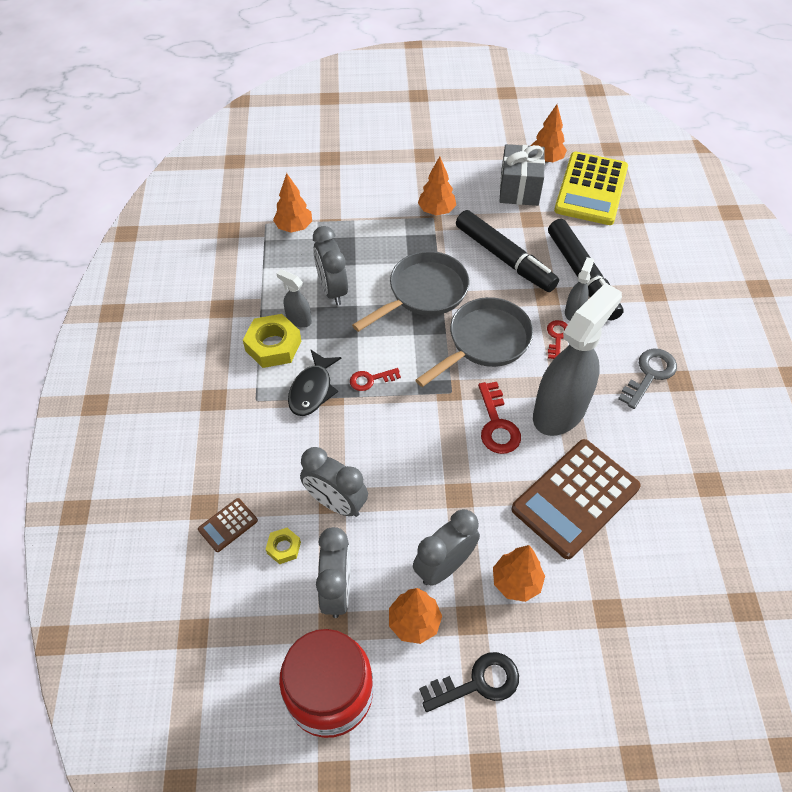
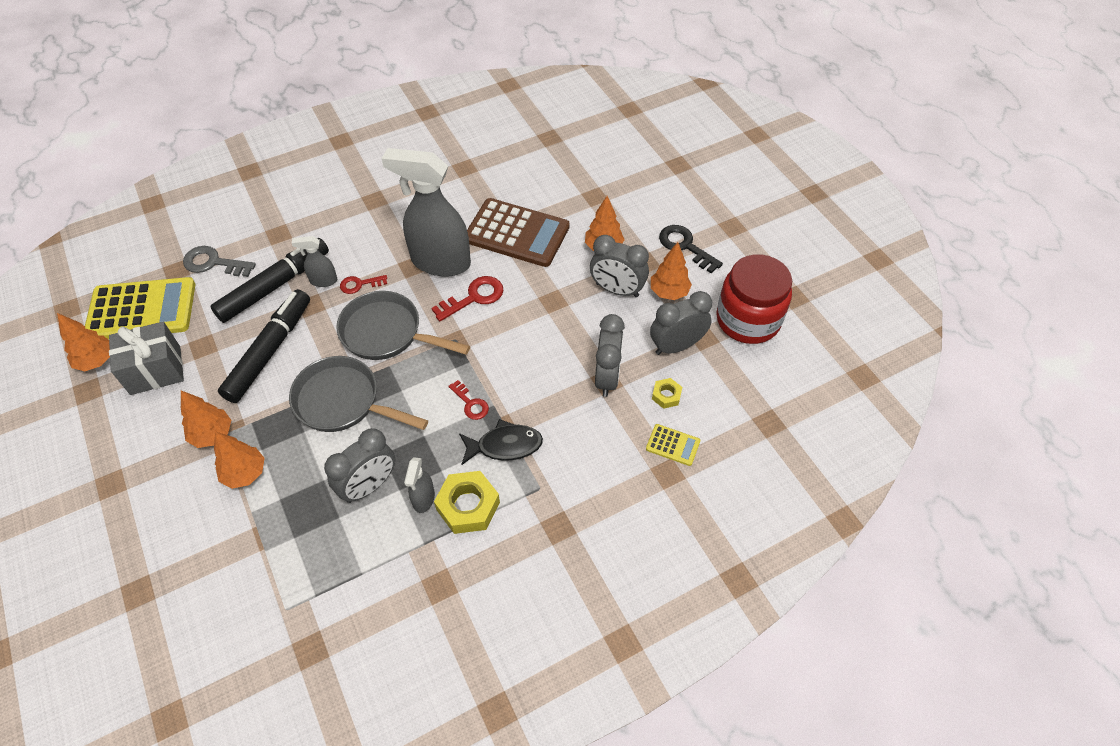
camera: 115 degrees left, 0 degrees up
(228, 525) = (673, 445): brown calculator -> yellow calculator
(294, 227) = (283, 572): orange tree -> orange tree (245, 473)
(649, 375) = (376, 217): grey key -> grey key (214, 263)

